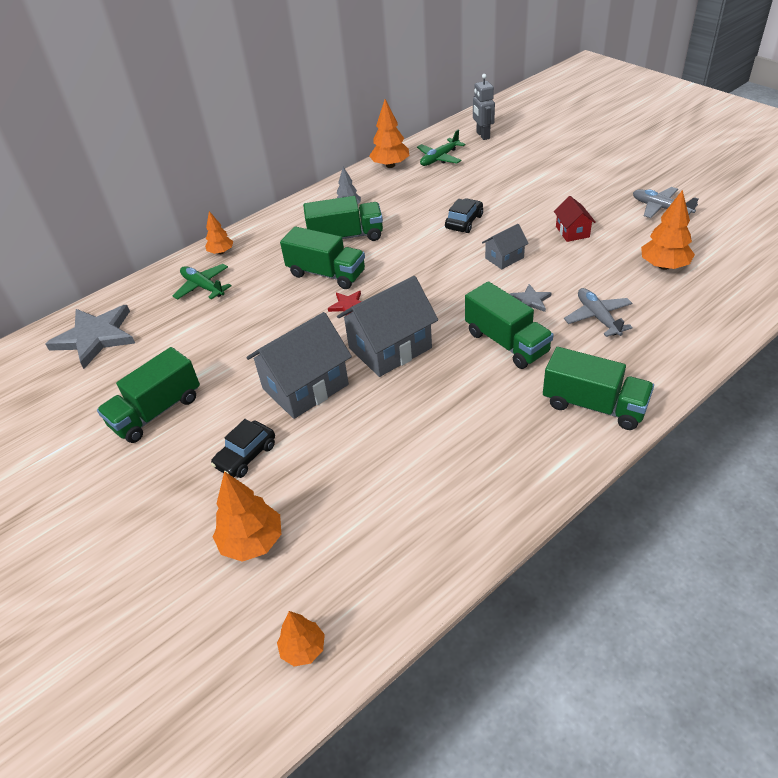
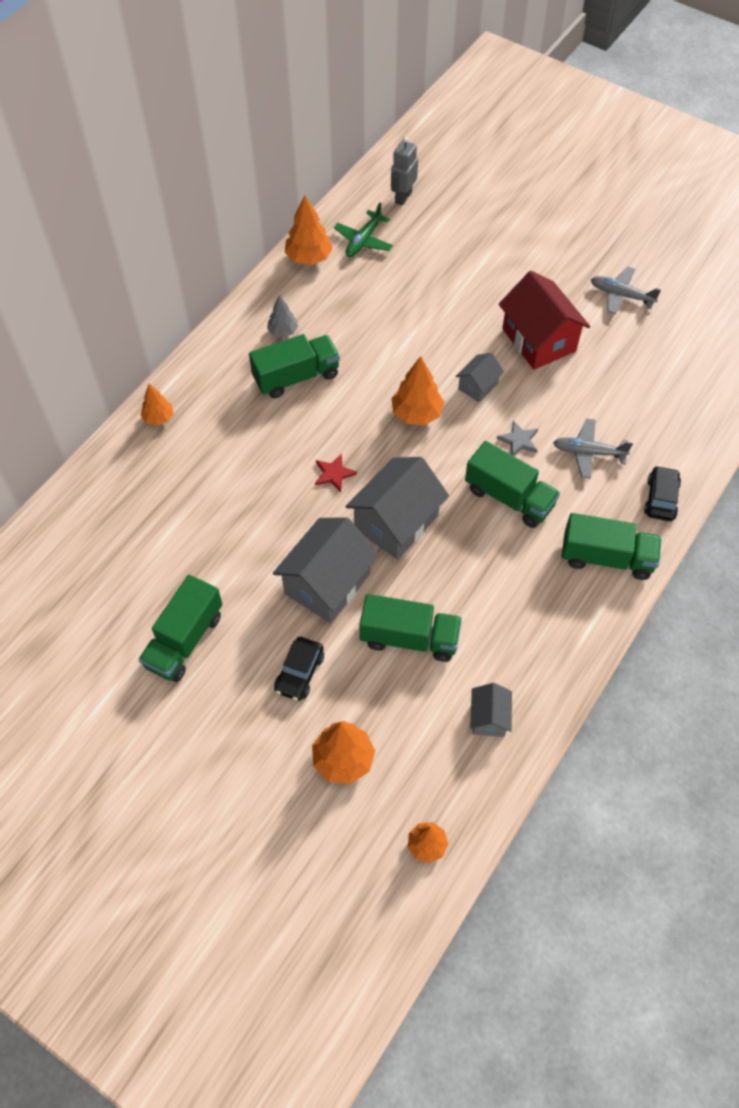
camera: 20 degrees left, 15 degrees up
(95, 337) = (67, 559): grey star -> none
(203, 287) = (160, 471): green plane -> none
(326, 274) = (294, 433): green truck -> green truck (409, 638)
(420, 531) = (489, 718): none -> grey house
(464, 222) = (421, 339): black car -> black car (660, 499)
(482, 135) = (403, 197): grey robot -> grey robot turned 60 degrees clockwise
(572, 232) = (538, 340): red house -> red house, size x1.94
(597, 317) = (588, 452): grey plane -> grey plane turned 45 degrees counterclockwise
(664, 266) = (638, 376): orange tree -> orange tree (416, 413)

